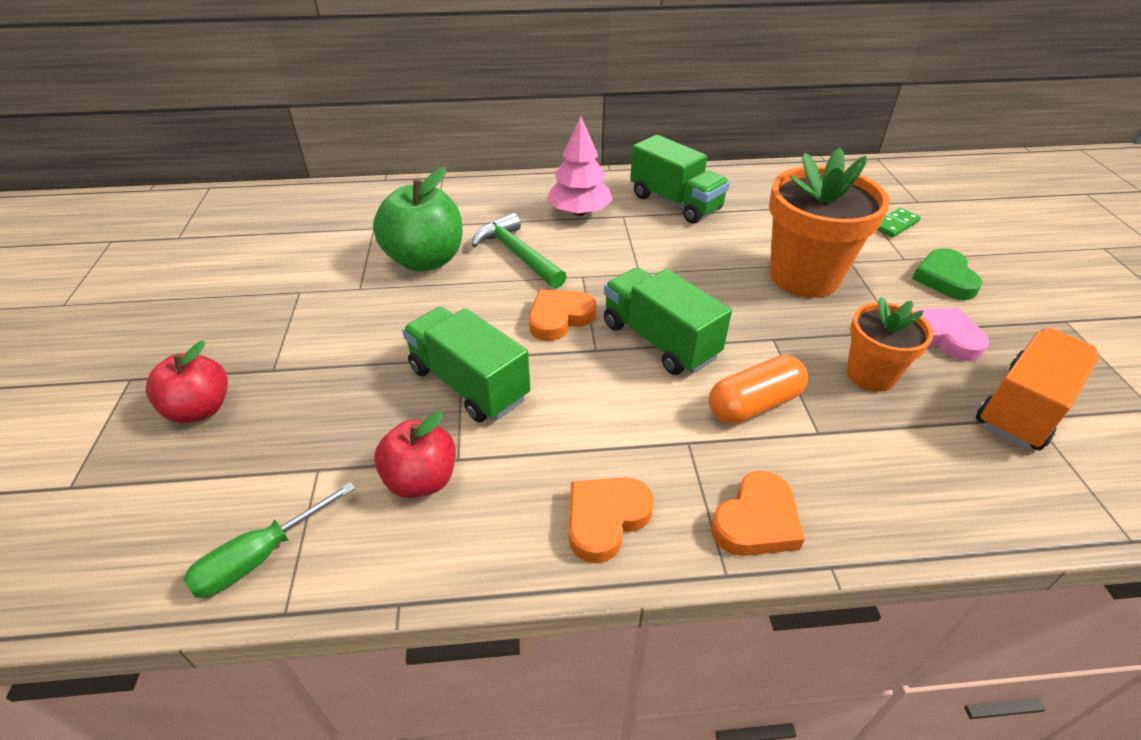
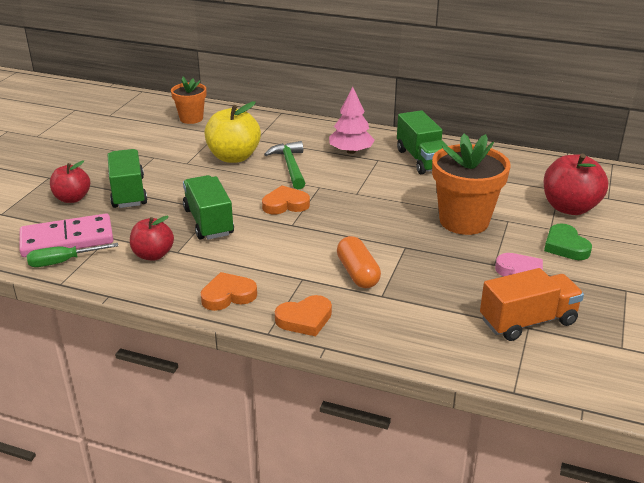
camera: 25 degrees right, 10 degrees down
(240, 501) = (67, 239): none -> pink domino
(425, 260) = (234, 157): green apple -> yellow apple
(659, 340) = (333, 230): green truck -> green truck (128, 192)
(754, 404) = (357, 273): orange capsule -> orange capsule turned 75 degrees clockwise
(870, 375) = (447, 279): orange flower pot -> orange flower pot (191, 118)
(895, 225) = (569, 208): green domino -> red apple
(944, 279) = (565, 246): green heart -> green heart turned 45 degrees counterclockwise

